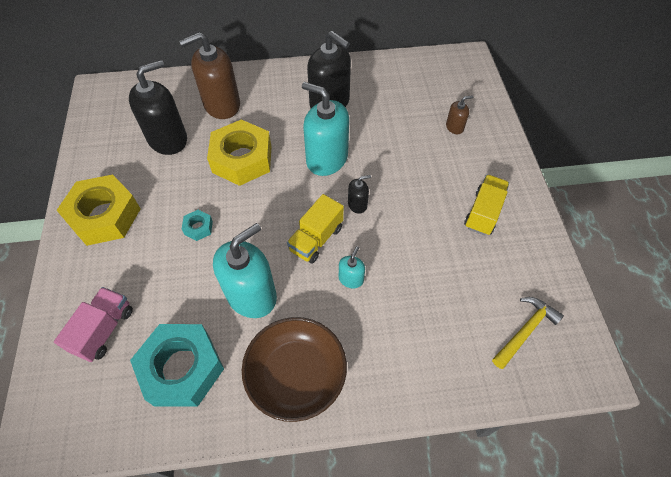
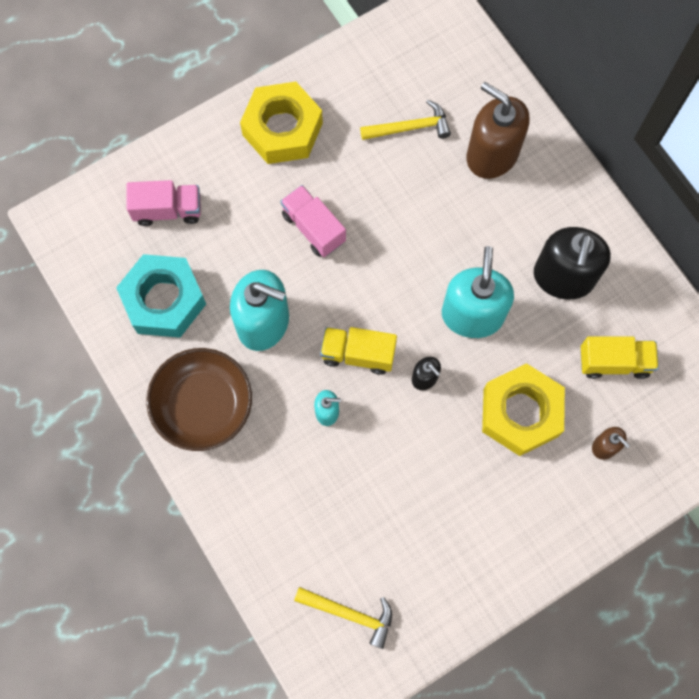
camera: 65 degrees right, 15 degrees up
(168, 139) = (410, 127): black soap dispenser -> yellow hammer
(198, 228) = (313, 228): turquoise nut -> pink truck
(242, 159) = (423, 222): yellow nut -> yellow nut (520, 413)
(483, 213) = (483, 524): yellow truck -> yellow truck (614, 362)

